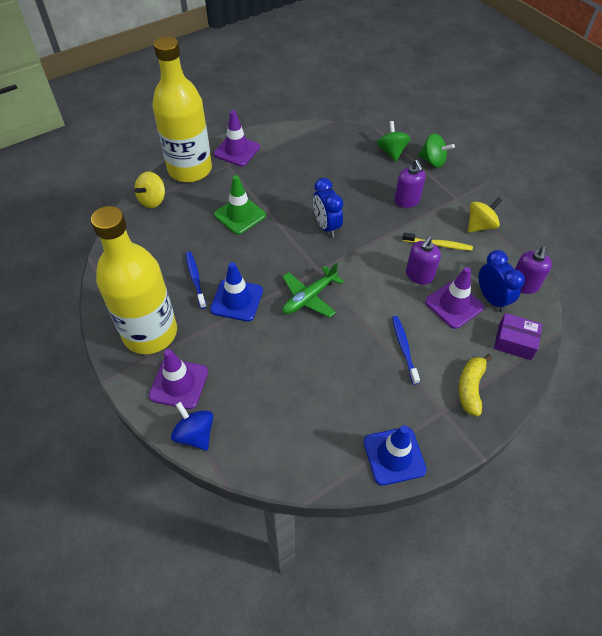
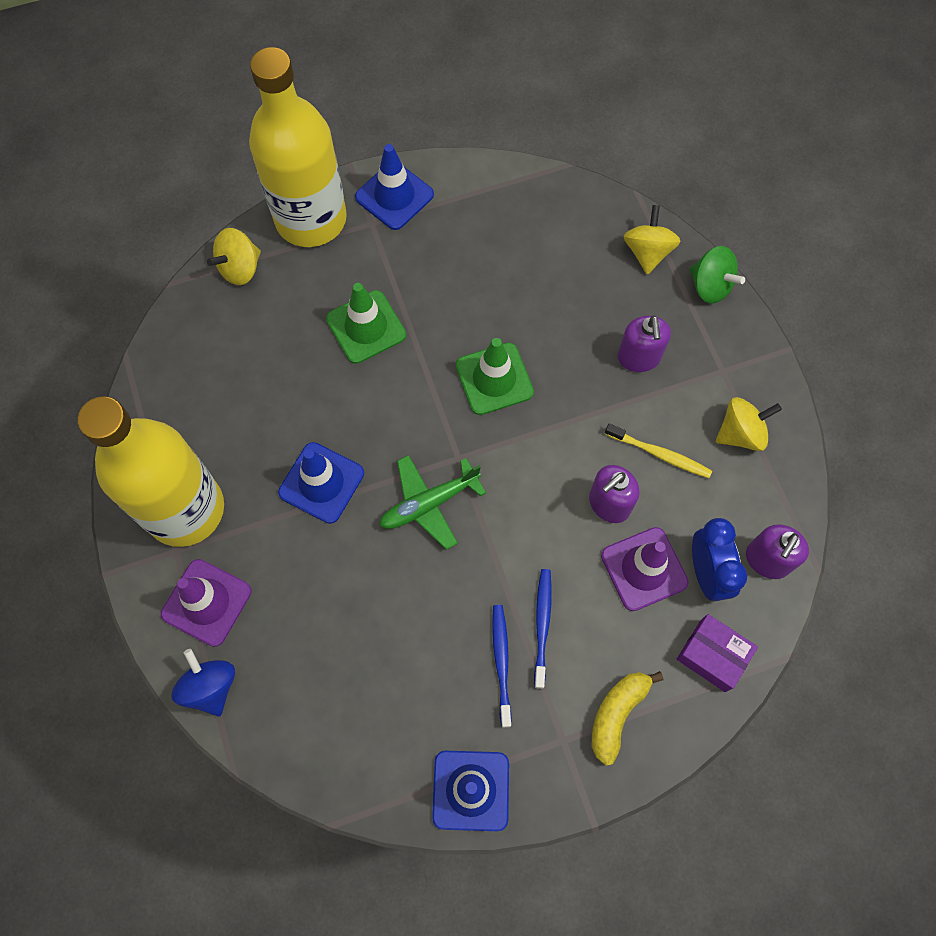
camera: 15 degrees right, 15 degrees up
(195, 279) = (270, 431): blue toothbrush -> blue toothbrush (501, 663)
(237, 150) = (394, 196): purple traffic cone -> blue traffic cone
(326, 226) = (494, 379): blue clock -> green traffic cone
(391, 152) = (647, 252): green spinning top -> yellow spinning top

